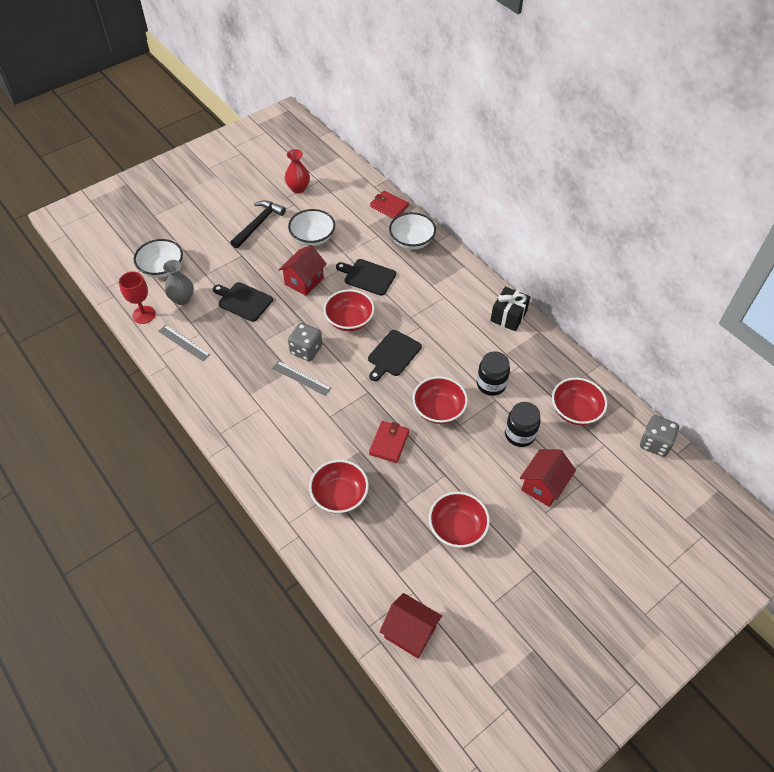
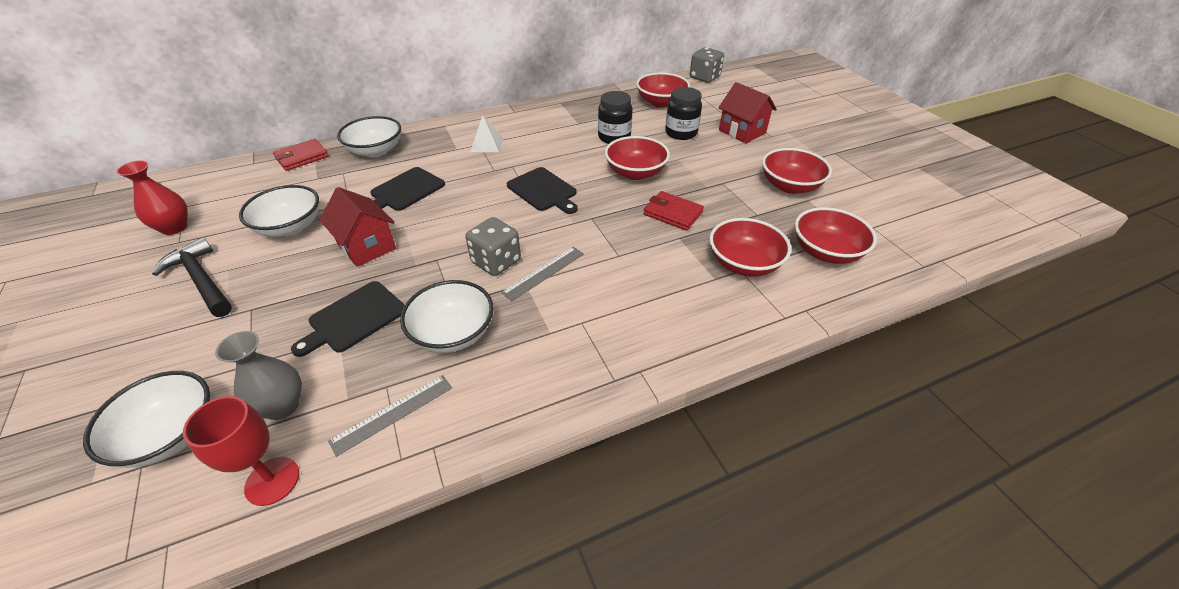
camera: 75 degrees left, 10 degrees down
(241, 349) = (453, 333): none -> white bowl
(349, 320) = (468, 216): red bowl -> red bowl (826, 252)
(410, 632) = (923, 237): red house -> none
(445, 302) = (487, 144): none -> white pyramid
(508, 316) = (531, 113): black gift -> none

